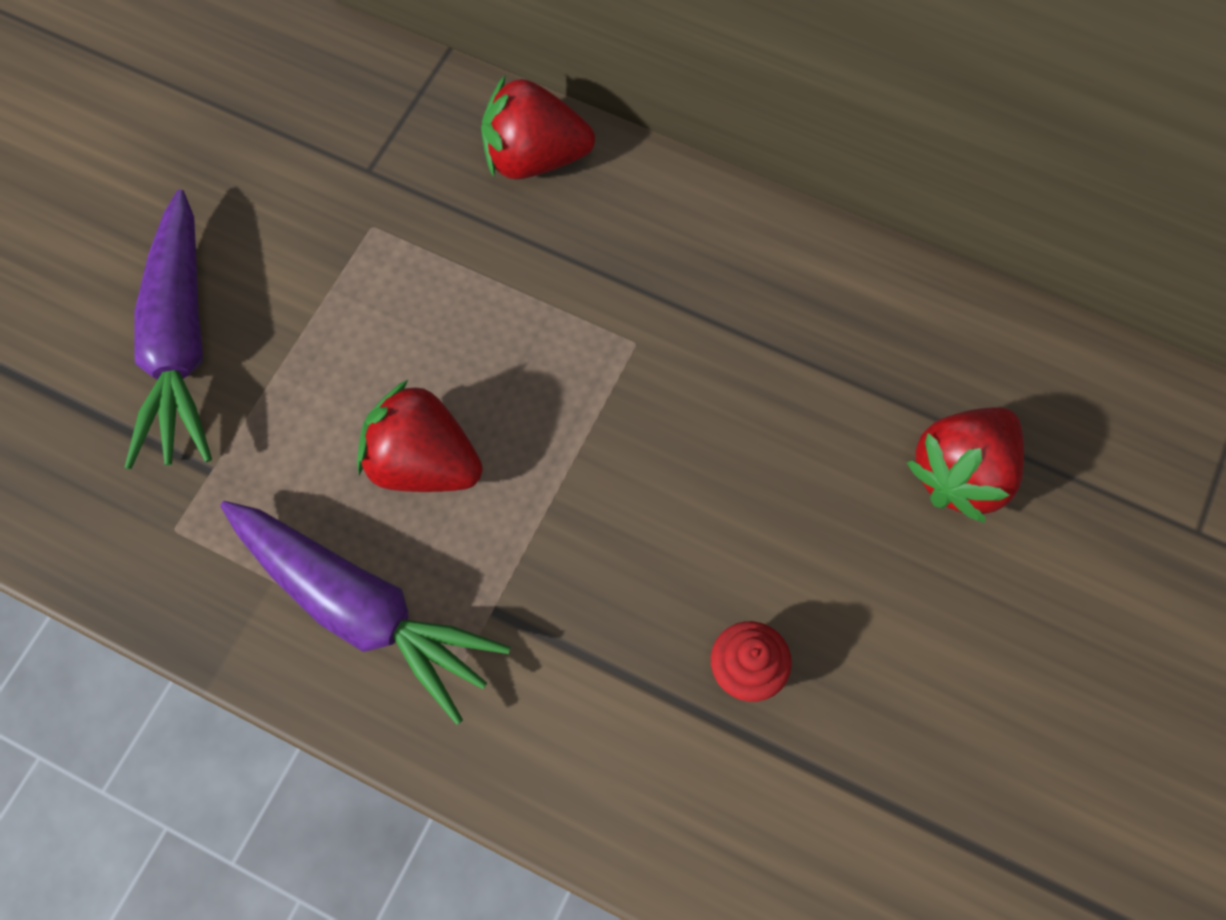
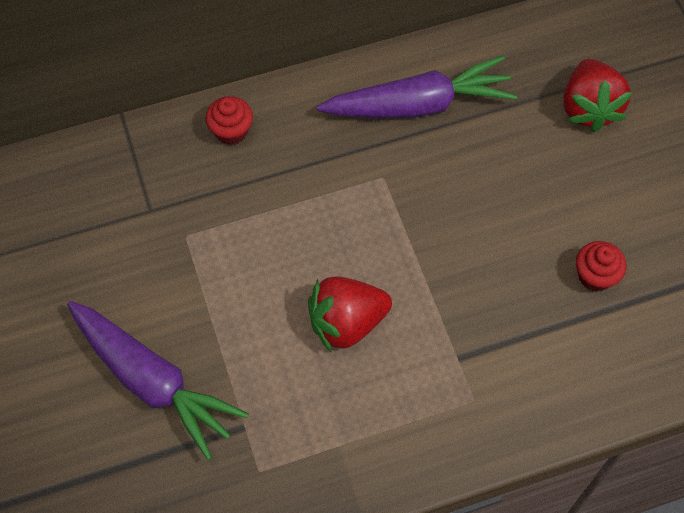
camera: 45 degrees left, 5 degrees down
(361, 609) = (397, 416): purple carrot -> purple carrot (418, 105)
(534, 158) = (231, 131): red strawberry -> red cupcake

